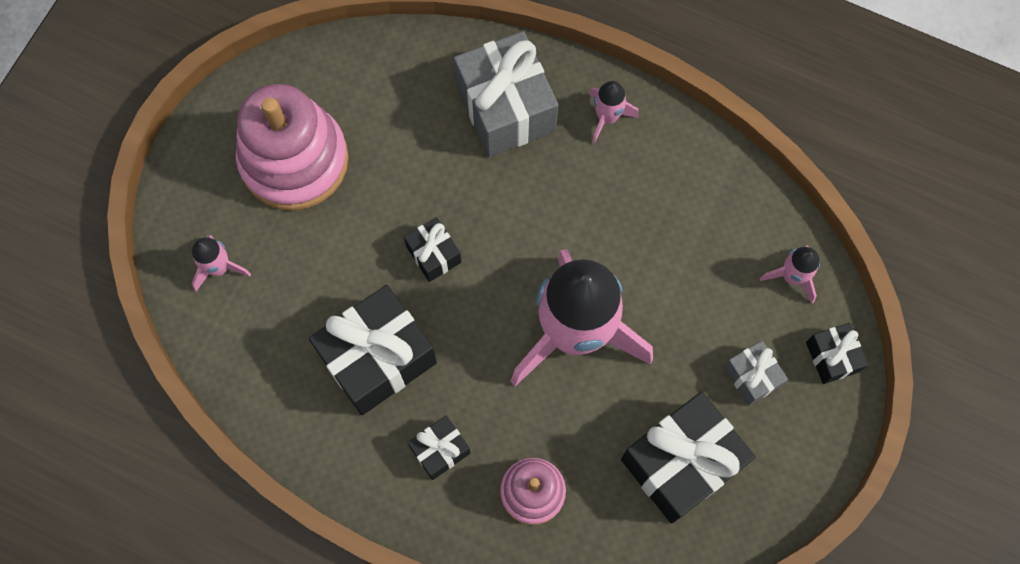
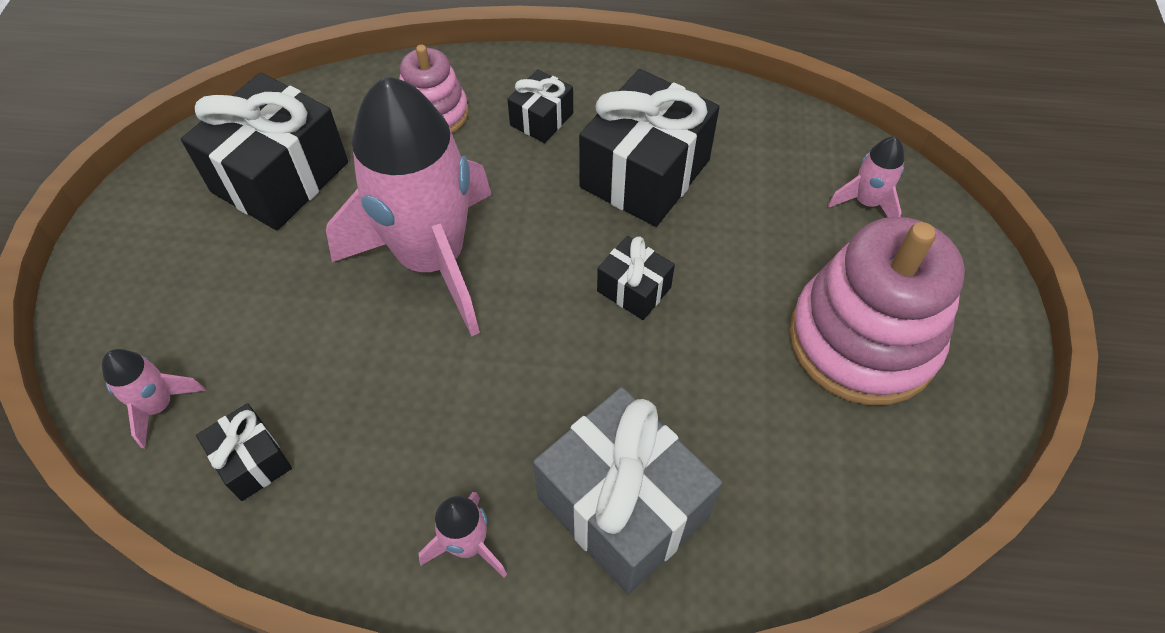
camera: 160 degrees right, 15 degrees down
(752, 376) = (206, 278): grey gift -> none
(832, 357) = (103, 327): black gift -> black gift (252, 461)

